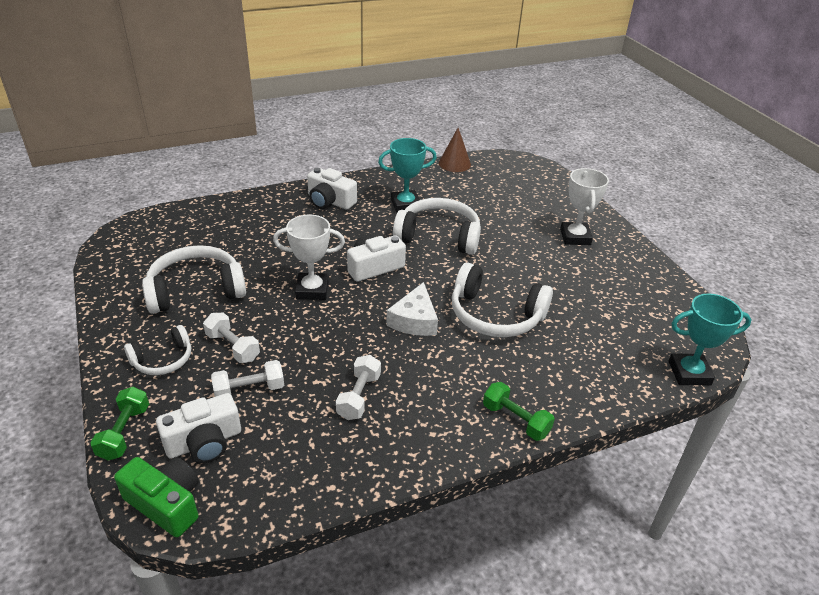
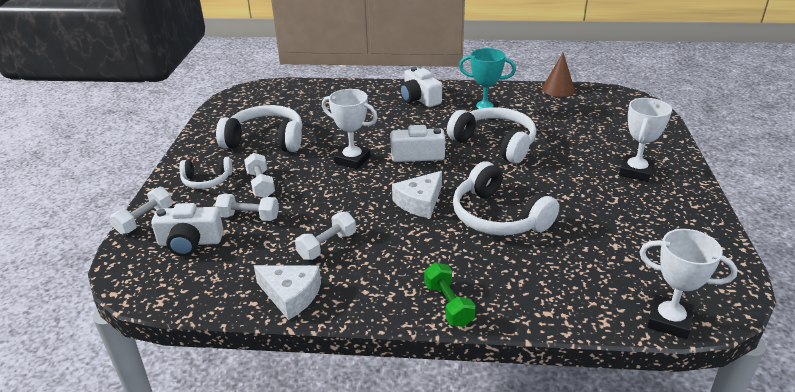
camera: 30 degrees right, 5 degrees down
(124, 432) = (145, 220): green dumbbell -> white dumbbell
(166, 503) = (134, 274): green camera -> none
(364, 464) = (291, 295): none -> white cheese
(689, 373) = (669, 321): turquoise trophy -> white trophy

